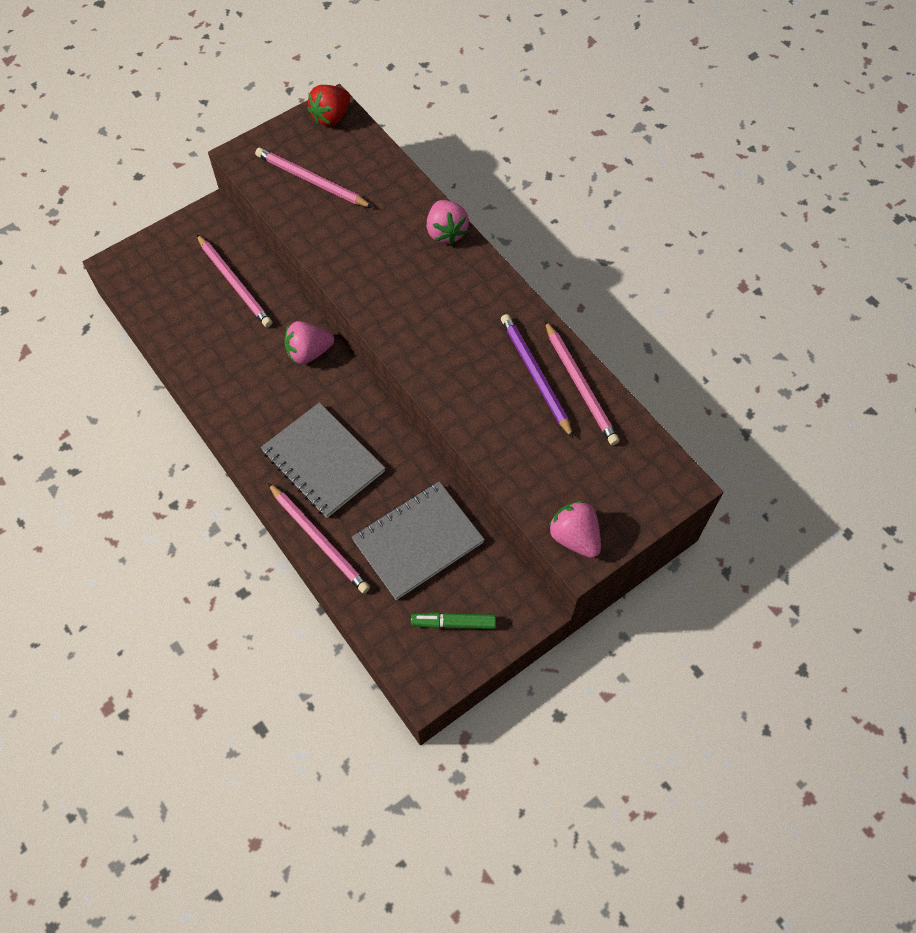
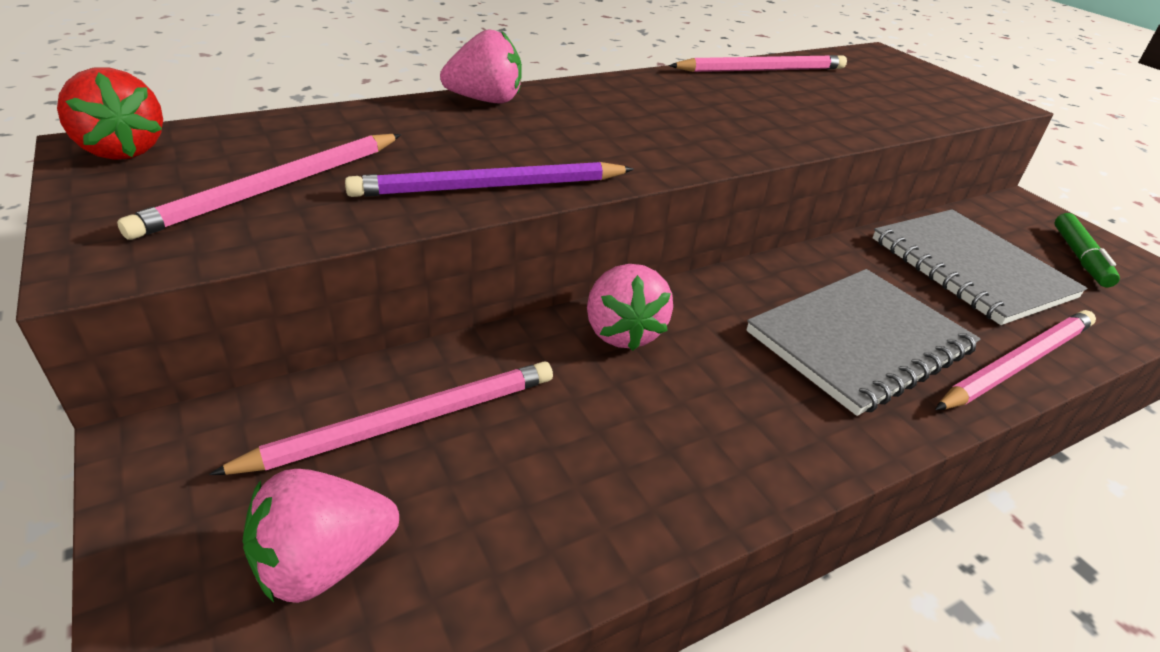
camera: 85 degrees left, 25 degrees down
(535, 375) = (749, 87): purple pencil -> purple pencil (490, 187)
(574, 537) = (976, 102): pink strawberry -> pink strawberry (324, 563)

